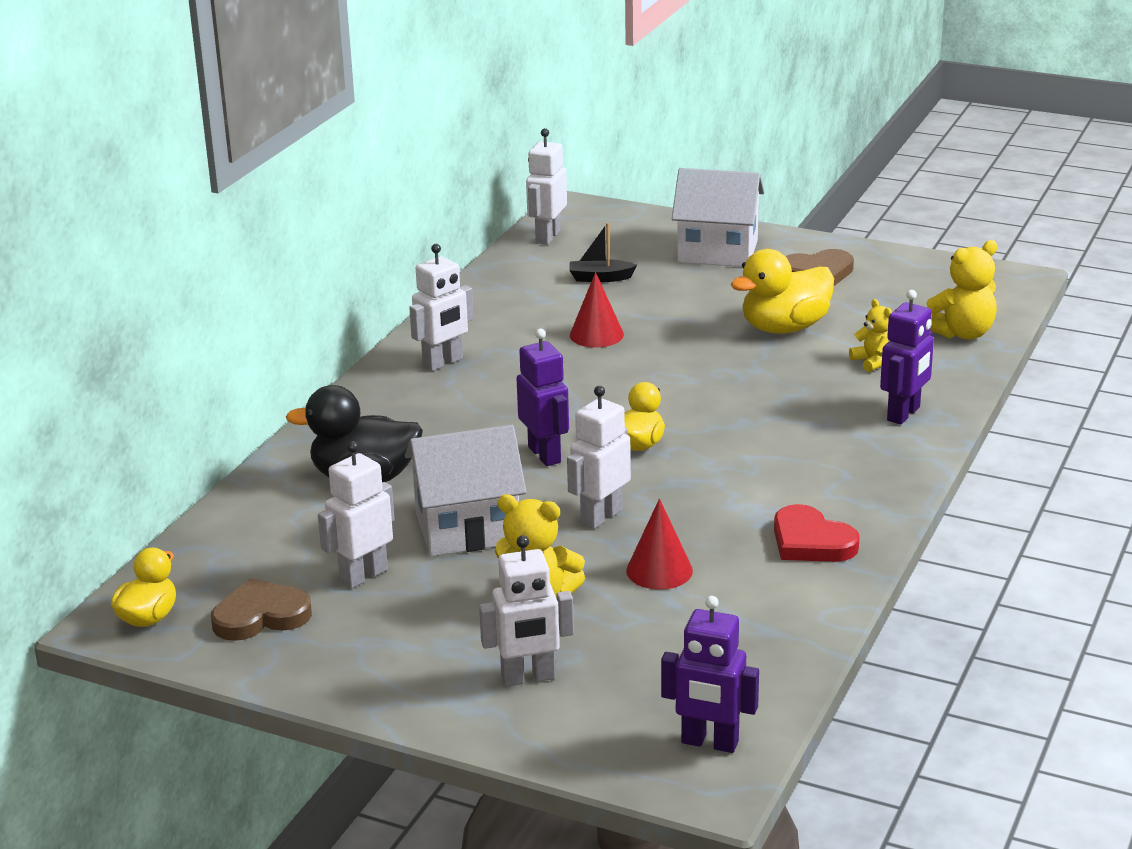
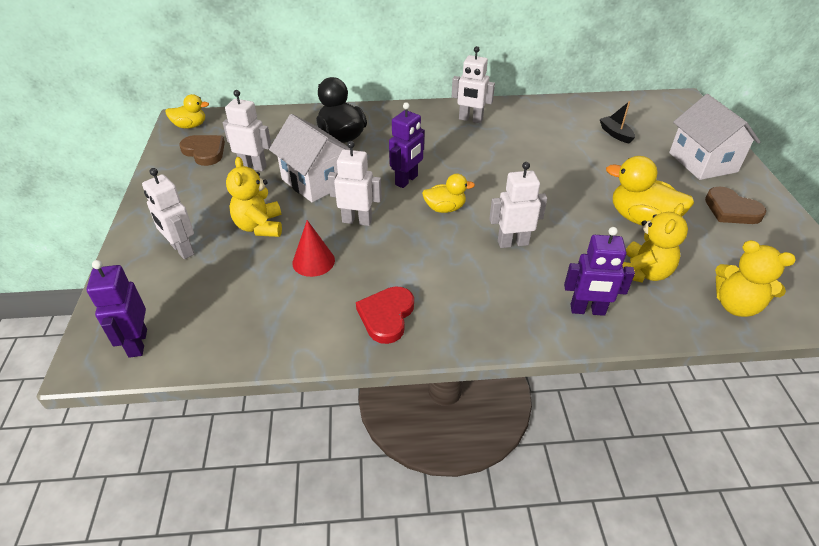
camera: 60 degrees right, 15 degrees up
(547, 237) = (638, 103): white robot -> white robot (513, 243)
(596, 334) = (551, 154): red cone -> none
(873, 362) = (643, 272): yellow teddy bear -> yellow teddy bear, size x1.64

